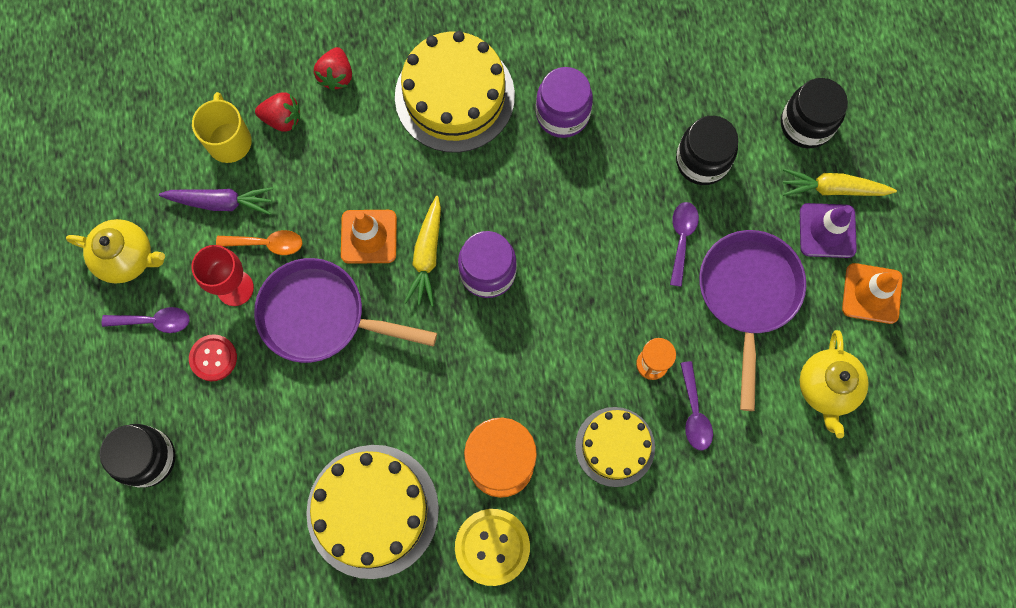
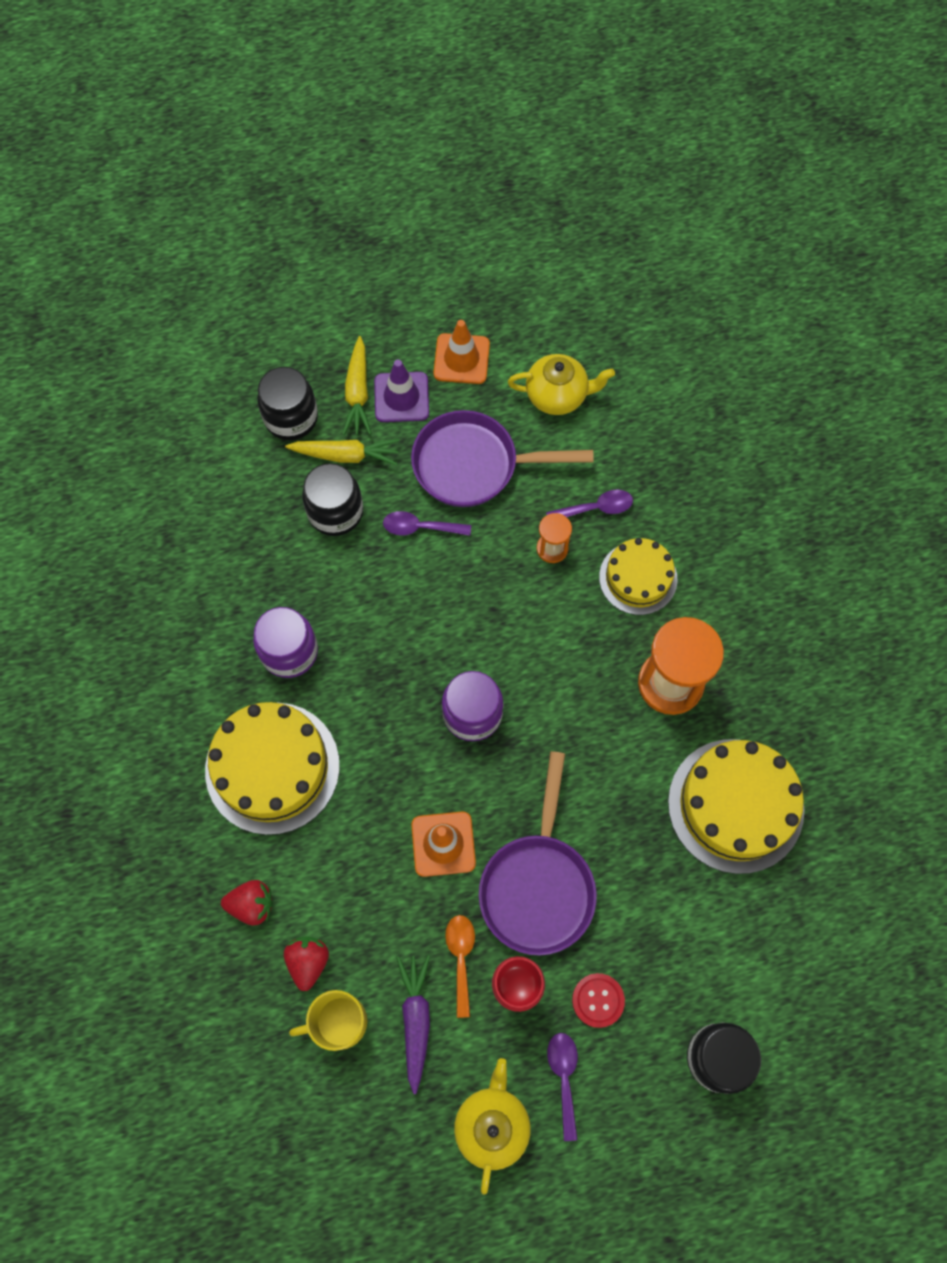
camera: 95 degrees left, 5 degrees down
(427, 255) = (459, 778): yellow carrot -> yellow carrot (345, 455)
(492, 547) = (752, 684): yellow button -> none

